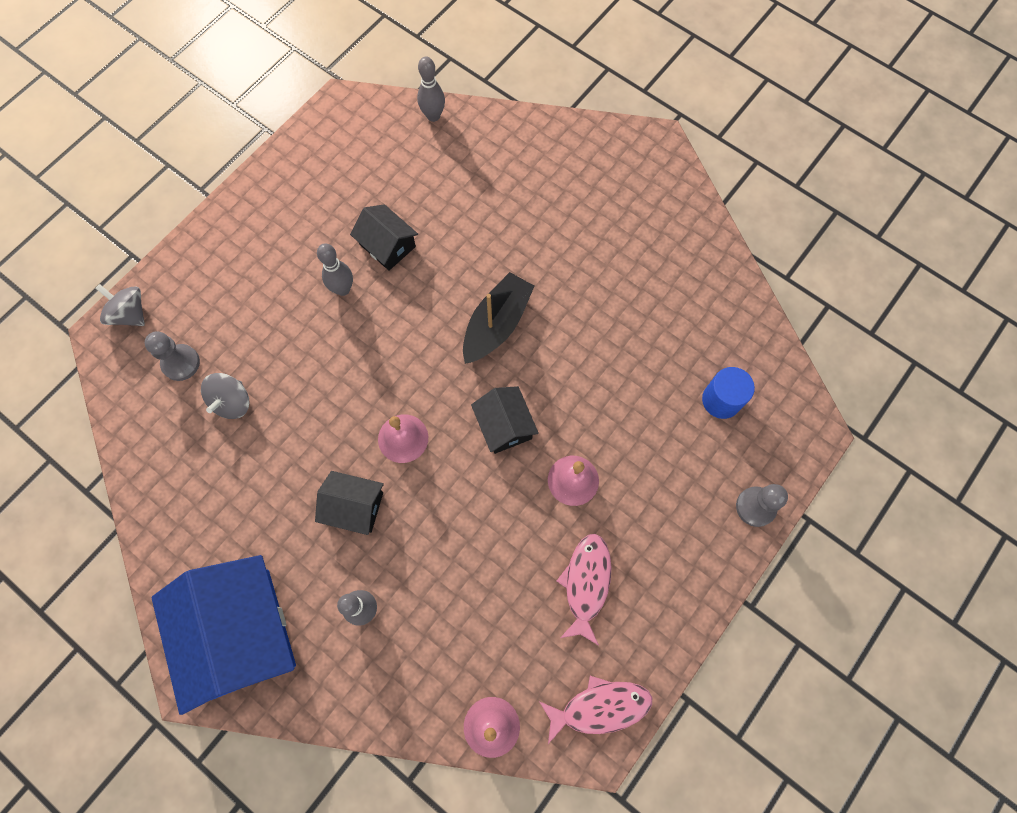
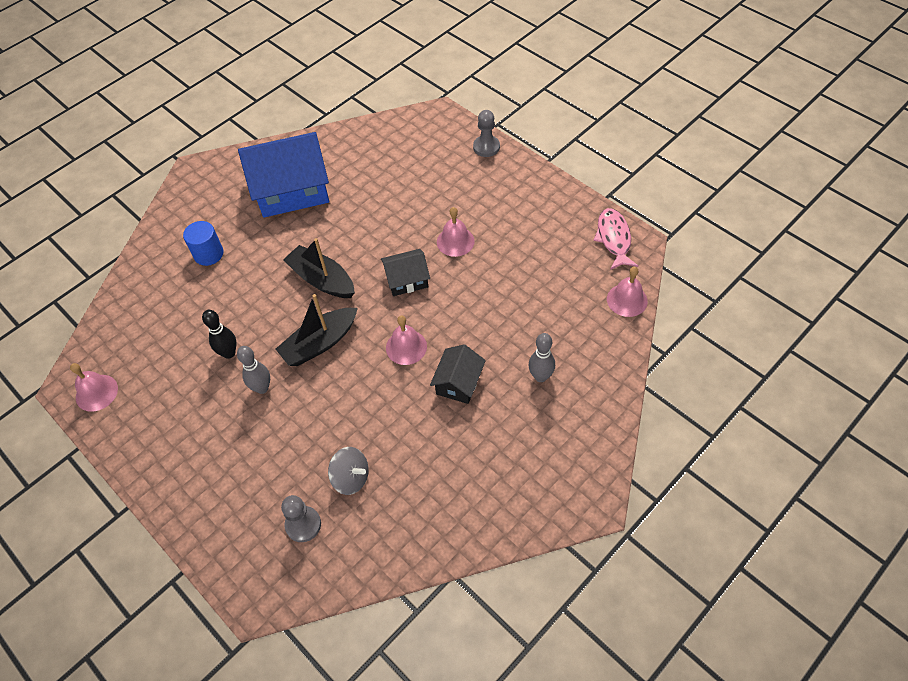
camera: 80 degrees left, 15 degrees down
(130, 314) = (239, 576): grey spinning top -> none
(240, 633) = (555, 467): blue house -> blue house (292, 189)
(335, 131) = (96, 392): none -> pink bell
(387, 245) = (229, 353): black house -> black bowling pin
(404, 339) = (320, 343): none -> black boat
(433, 116) = (111, 314): grey bowling pin -> none
(586, 583) = (530, 240): pink fish -> none
(721, 400) = (409, 156): blue cylinder -> blue cylinder (208, 254)

